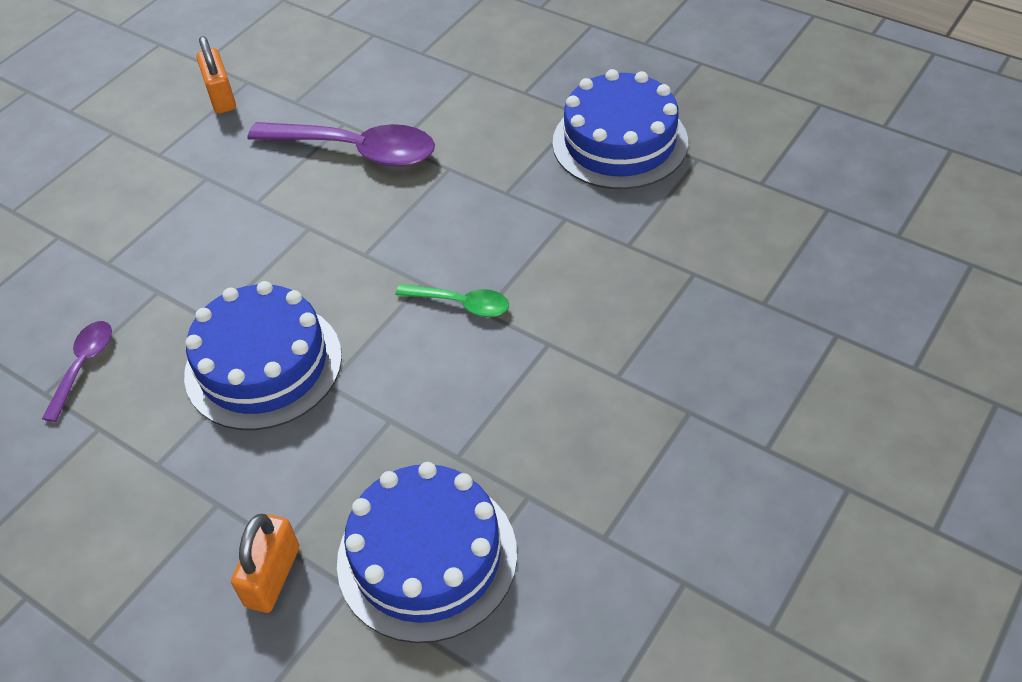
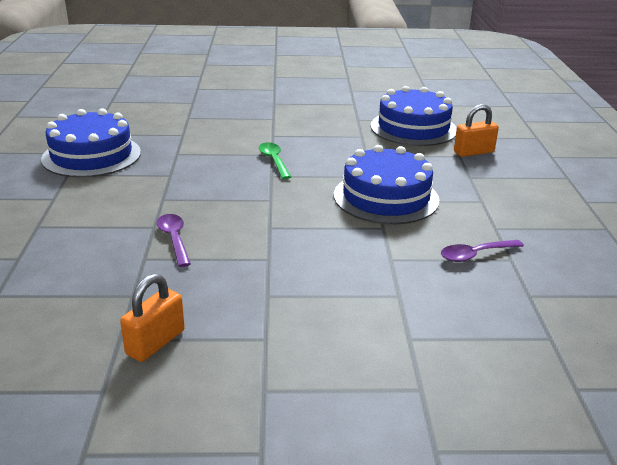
camera: 130 degrees left, 20 degrees down
(356, 151) = (174, 239): purple spoon -> purple spoon, size x0.53

